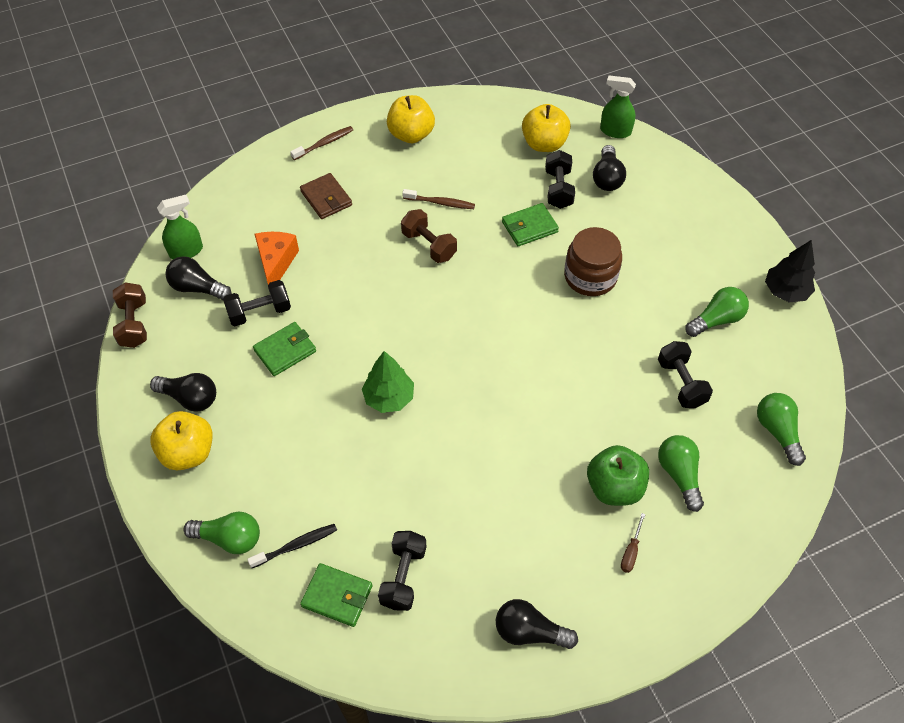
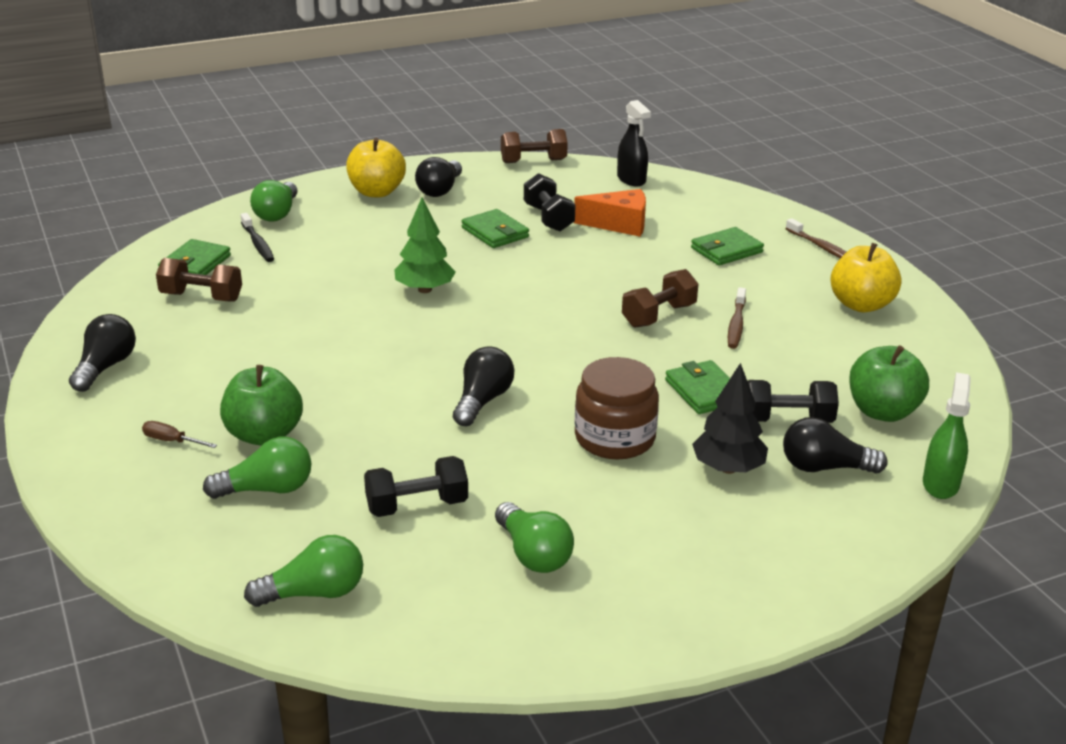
camera: 90 degrees right, 25 degrees down
(186, 251) = (631, 179): green spray bottle -> black spray bottle
(197, 288) = (581, 187): black light bulb -> black light bulb (482, 401)
(326, 198) = (726, 250): brown wallet -> green wallet
(403, 576) = (201, 297): black dumbbell -> brown dumbbell
(544, 144) = (882, 412): yellow apple -> green apple
(785, 291) = (596, 644): black tree -> black tree (728, 468)

